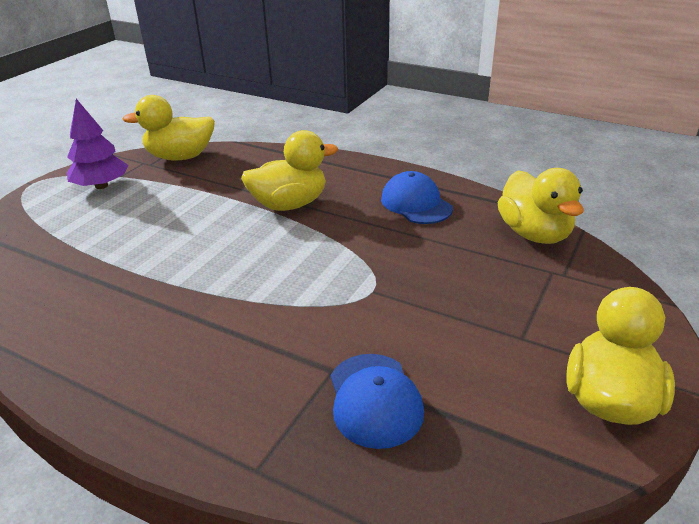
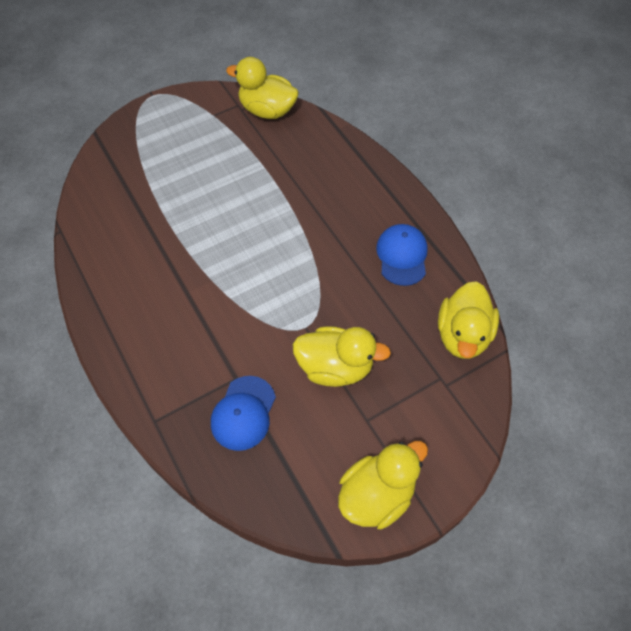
camera: 30 degrees right, 25 degrees up
(101, 186) = (195, 121): purple tree -> none
(289, 204) = (310, 209): yellow duck -> yellow duck (335, 367)

